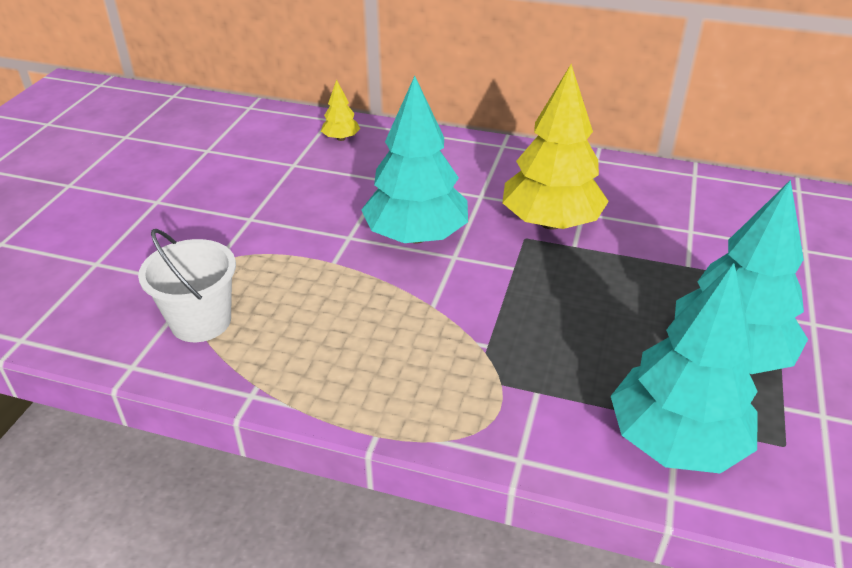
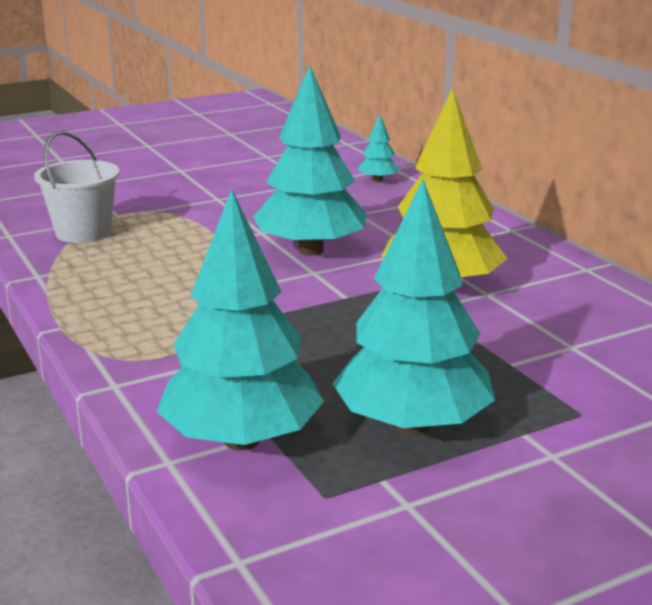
camera: 45 degrees right, 15 degrees down
(341, 138) = (378, 181): yellow tree -> turquoise tree

